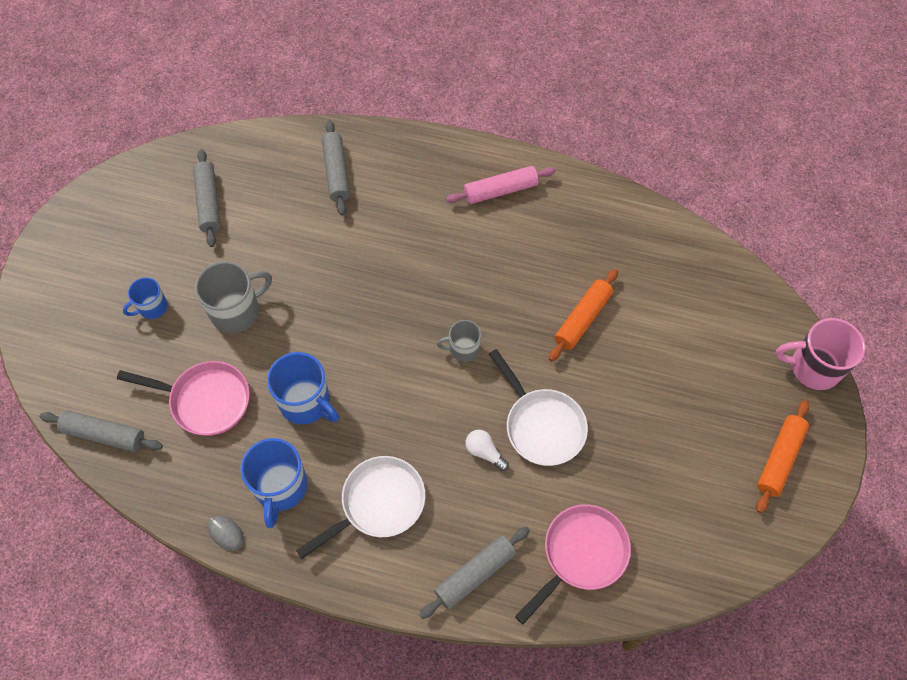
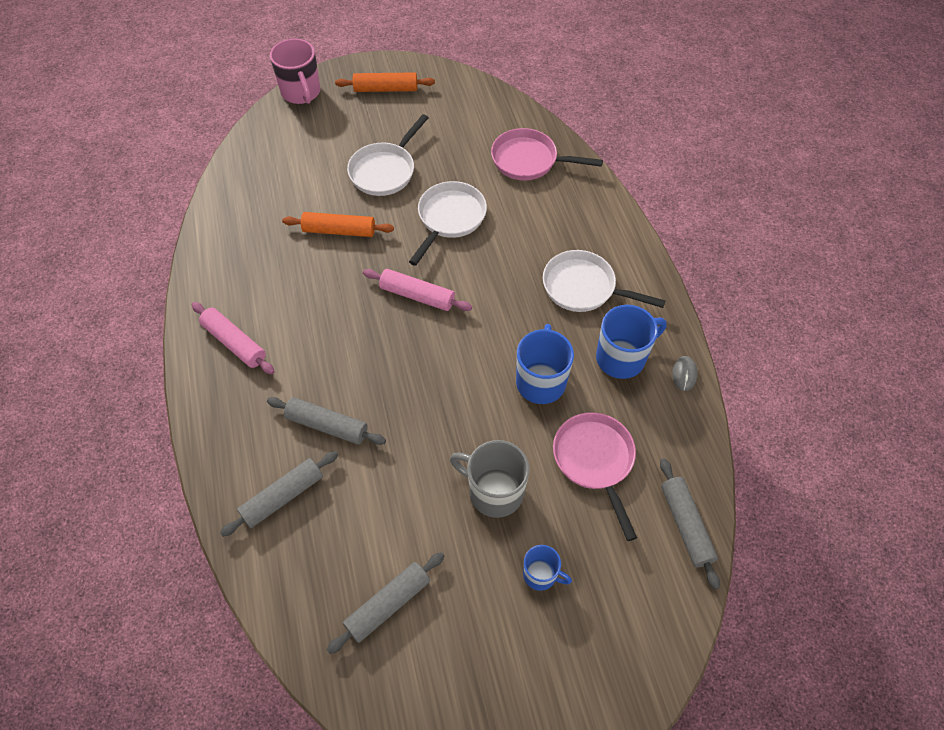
camera: 120 degrees left, 5 degrees down
(463, 349) = (417, 295): grey mug -> pink rolling pin
(475, 574) = (587, 209): grey rolling pin -> grey rolling pin (327, 425)
(484, 452) = (495, 242): white light bulb -> none
(644, 396) = (385, 171): none -> white pan

